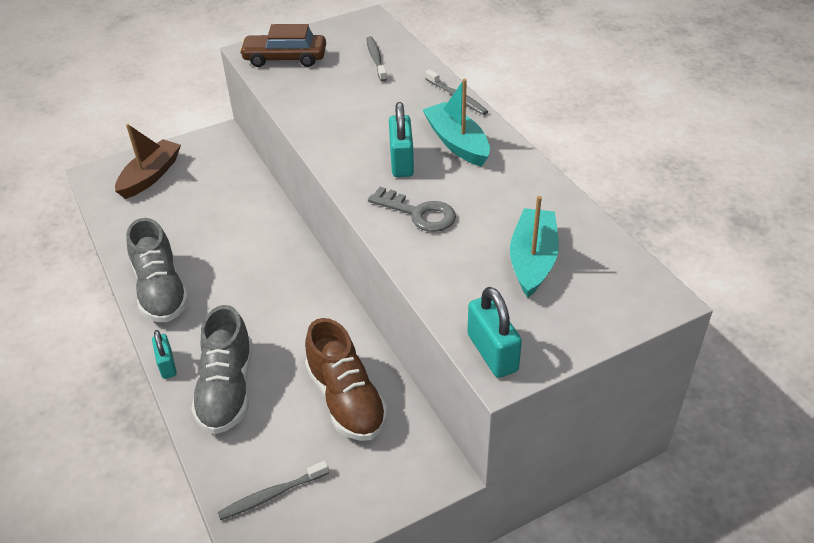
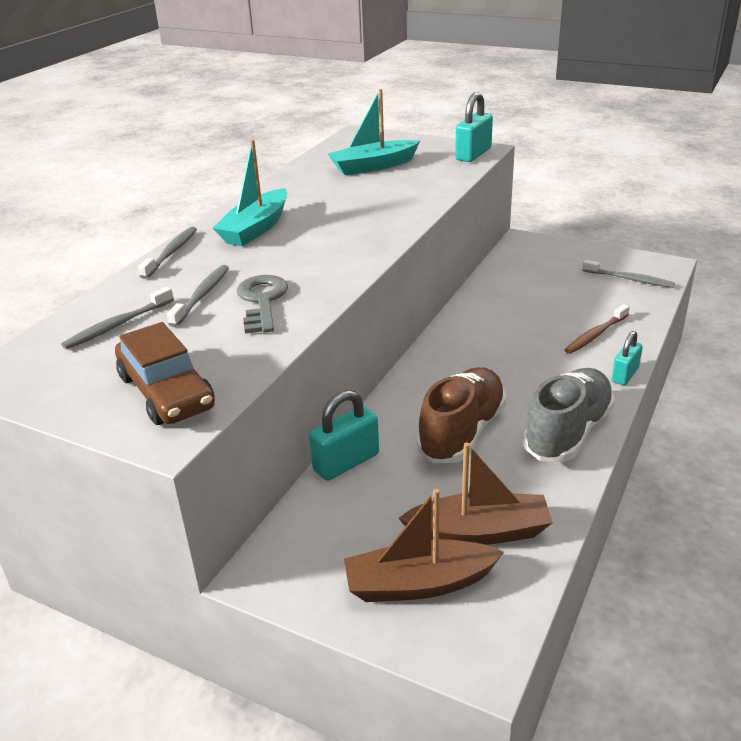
camera: 125 degrees left, 10 degrees down
(149, 210) = (479, 532): none -> brown boat
(227, 389) = (595, 335): grey shoe -> brown toothbrush
(346, 399) = (524, 287): brown shoe -> brown shoe (462, 432)
(375, 93) = (202, 295): none -> grey toothbrush
(401, 162) = (315, 240): turquoise padlock -> turquoise padlock (346, 462)
(419, 213) = (376, 211): grey key -> grey key (262, 301)

